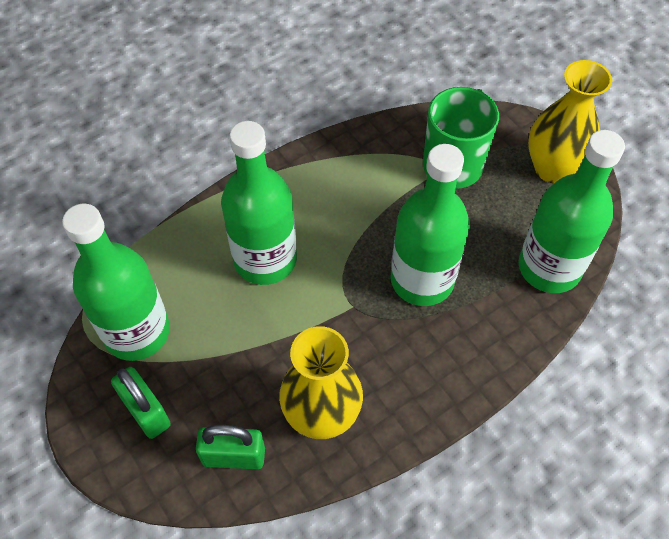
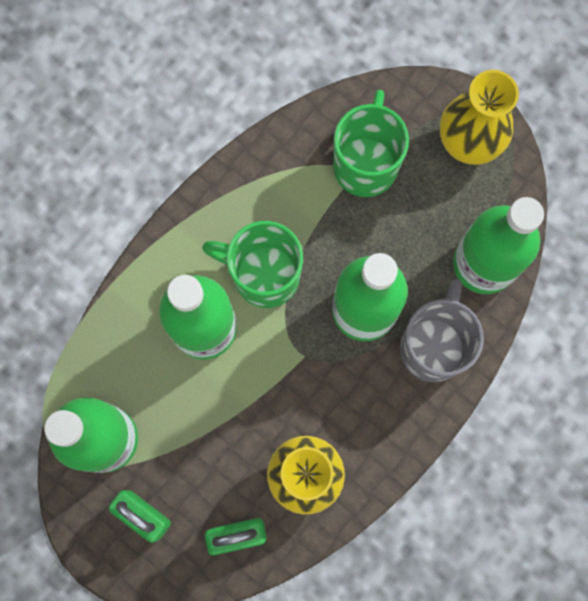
camera: 15 degrees left, 20 degrees up
(334, 229) = (264, 275): none -> green mug
(483, 327) = (433, 346): none -> grey mug

